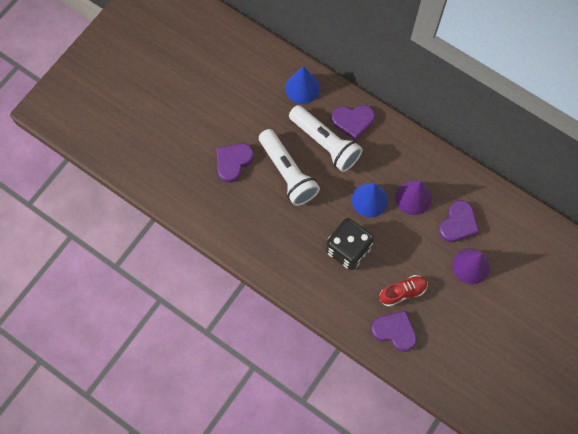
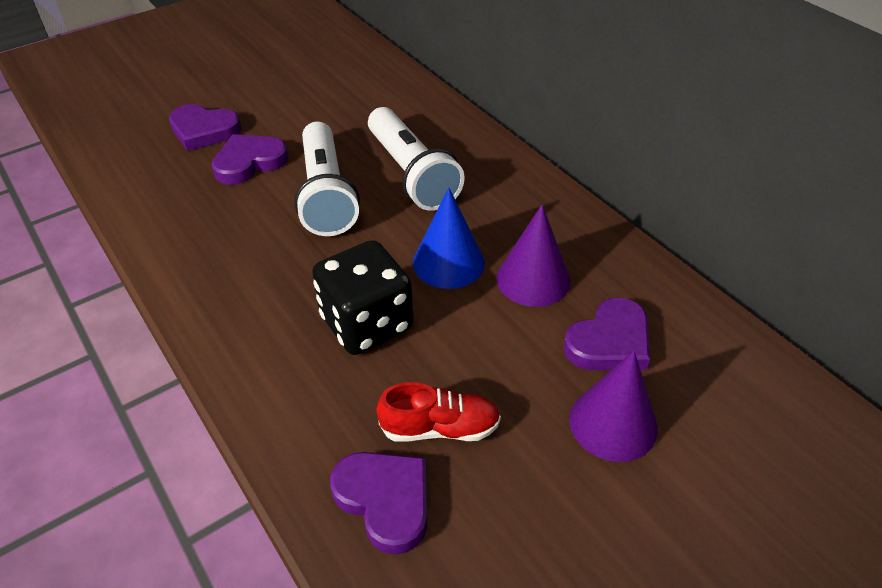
camera: 20 degrees right, 25 degrees down
(302, 88) = (413, 108): blue cone -> none
(353, 121) = (473, 159): purple heart -> purple heart (204, 130)

